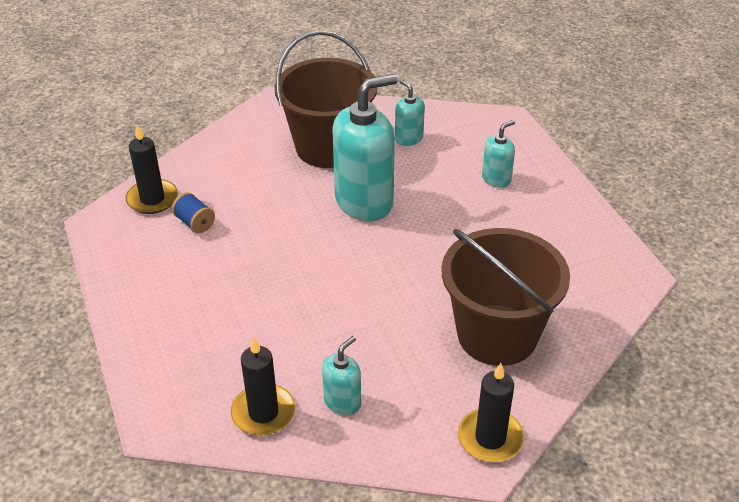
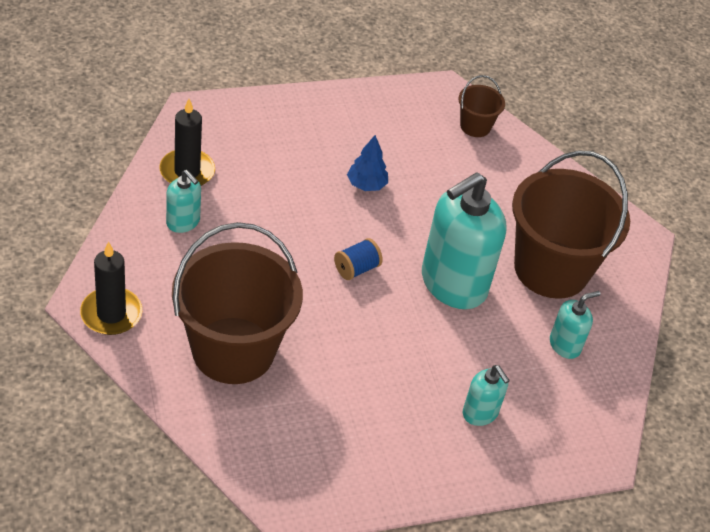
camera: 90 degrees right, 5 degrees up
(152, 199) = (475, 126): black candle -> brown bucket
(195, 223) = (436, 152): blue spool -> blue spool (356, 269)
(252, 267) = (366, 185): none -> blue tree
(364, 201) = (453, 284): turquoise soap dispenser -> turquoise soap dispenser turned 75 degrees clockwise

